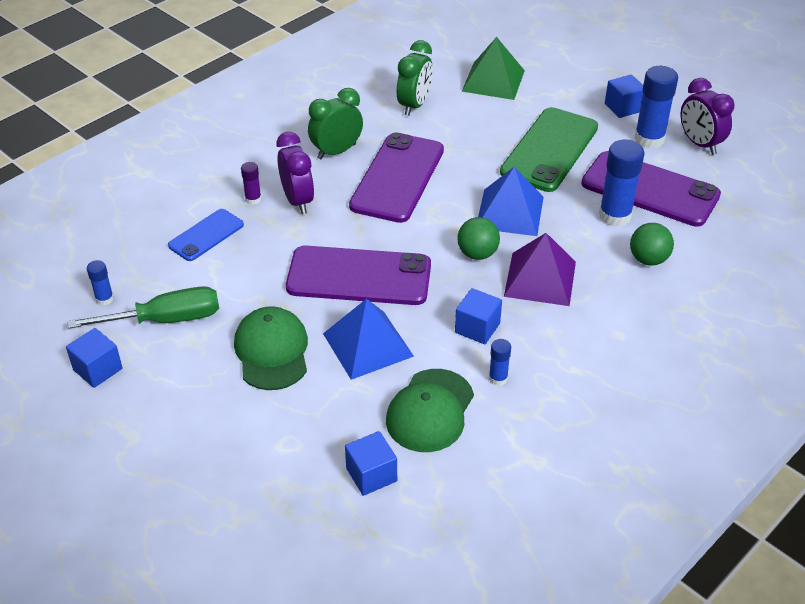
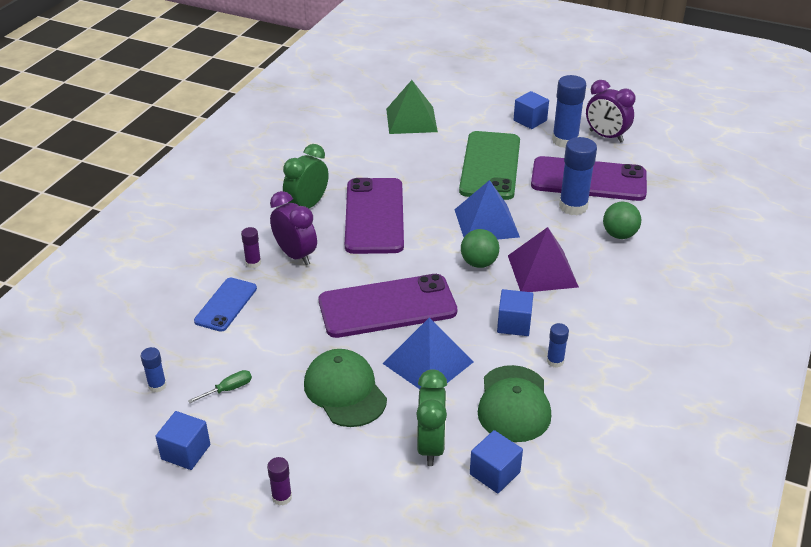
camera: 20 degrees left, 5 degrees down
(160, 437) = (282, 497): none -> purple glue stick
(165, 320) = (228, 389): green screwdriver -> green screwdriver, size x0.46
(414, 105) = (355, 153): green clock -> green clock (431, 446)

